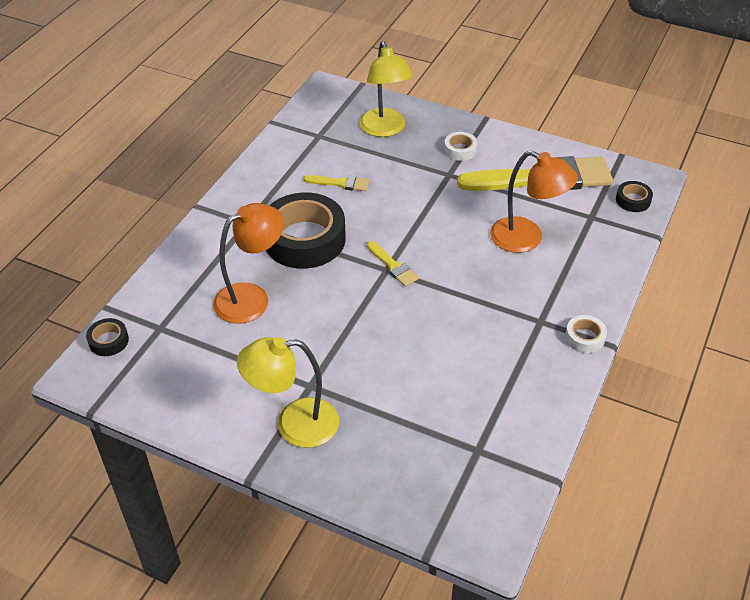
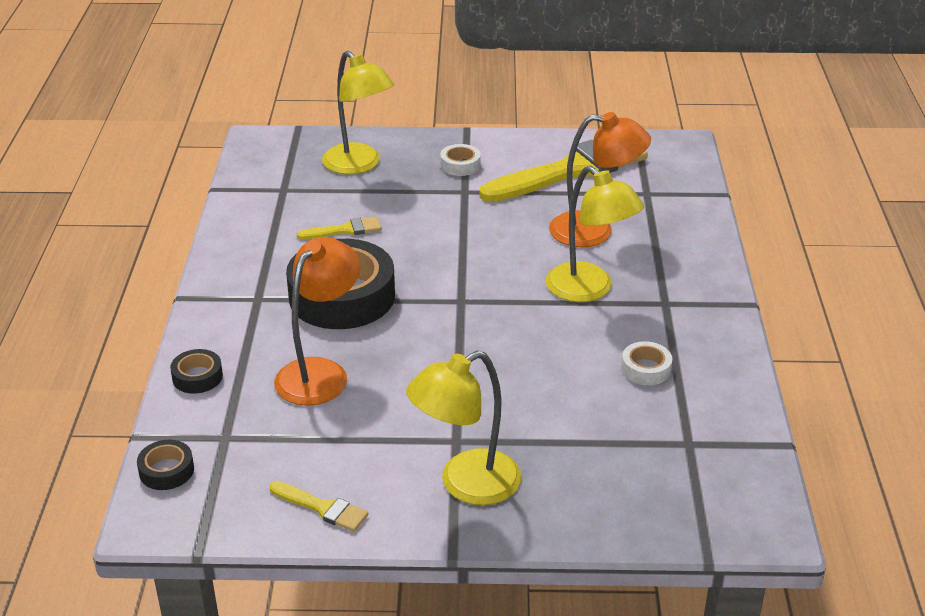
camera: 25 degrees left, 10 degrees down
(393, 266) = (466, 295): yellow brush -> yellow brush (322, 508)
(488, 290) = (589, 290): none -> yellow lamp
(585, 338) = (721, 305): white tape -> white tape (646, 369)
(633, 200) = (678, 168): black tape -> black tape (197, 377)

